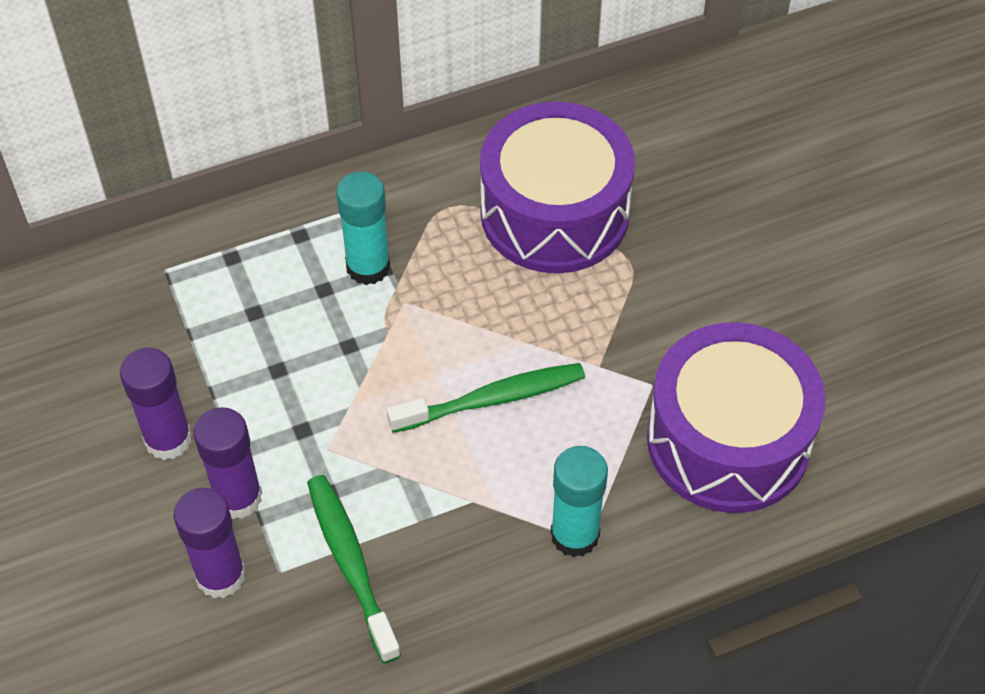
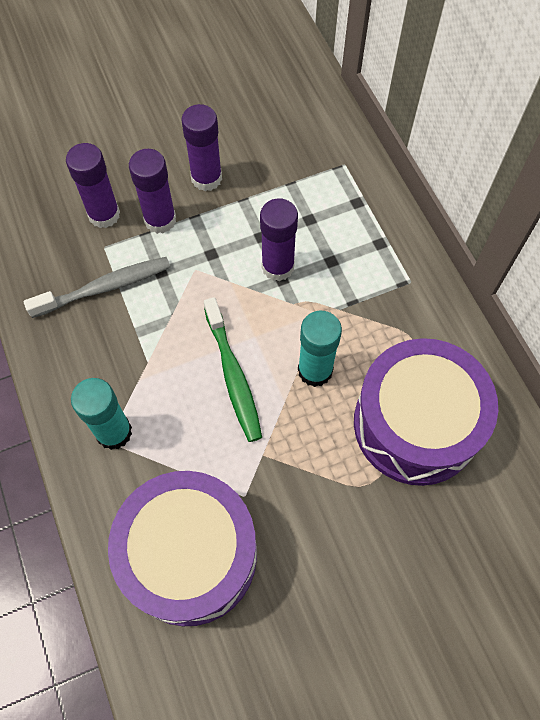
camera: 90 degrees right, 10 degrees up
(329, 349) = (278, 266): none -> purple glue stick
(351, 563) = (105, 287): green toothbrush -> grey toothbrush
(368, 267) = (353, 289): turquoise glue stick -> turquoise glue stick (315, 370)

